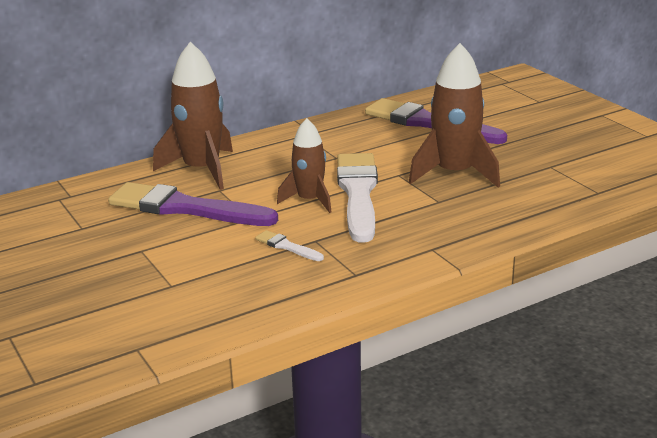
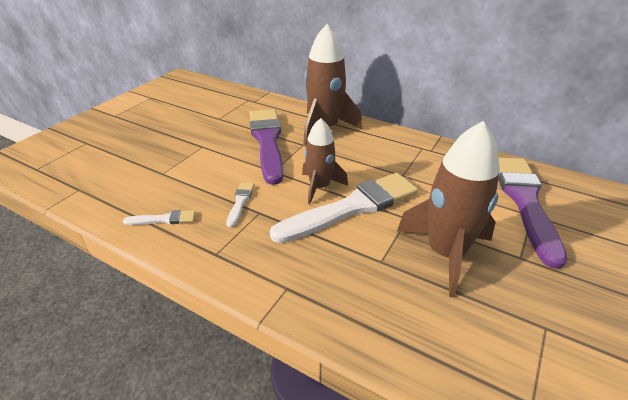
camera: 60 degrees right, 10 degrees up
(269, 295) = (164, 219): none -> white brush

